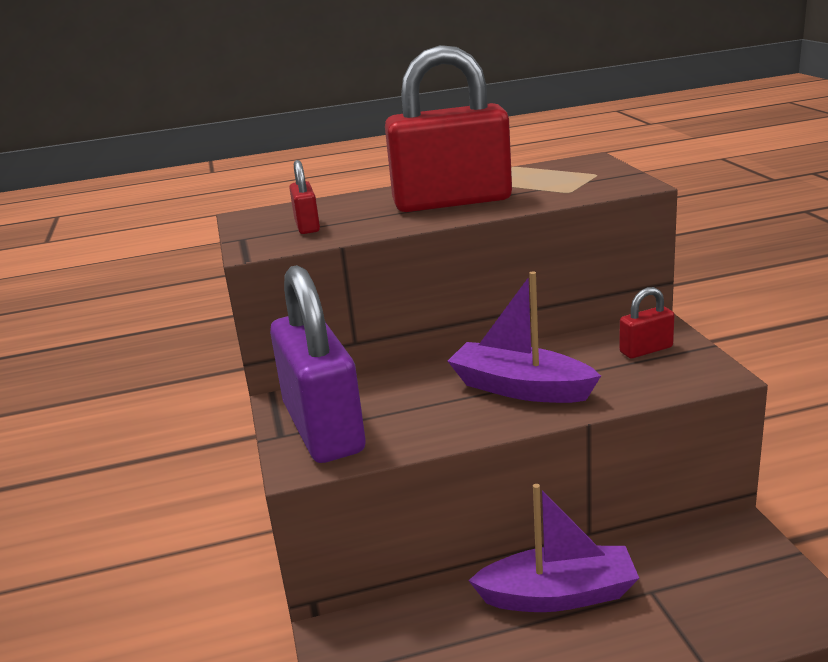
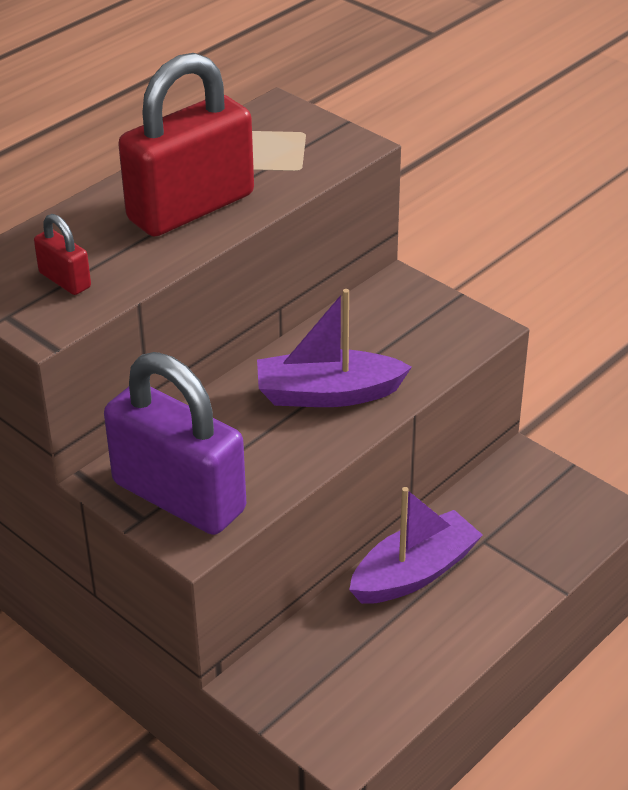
camera: 35 degrees left, 15 degrees up
(646, 350) = (407, 316): red padlock -> none

